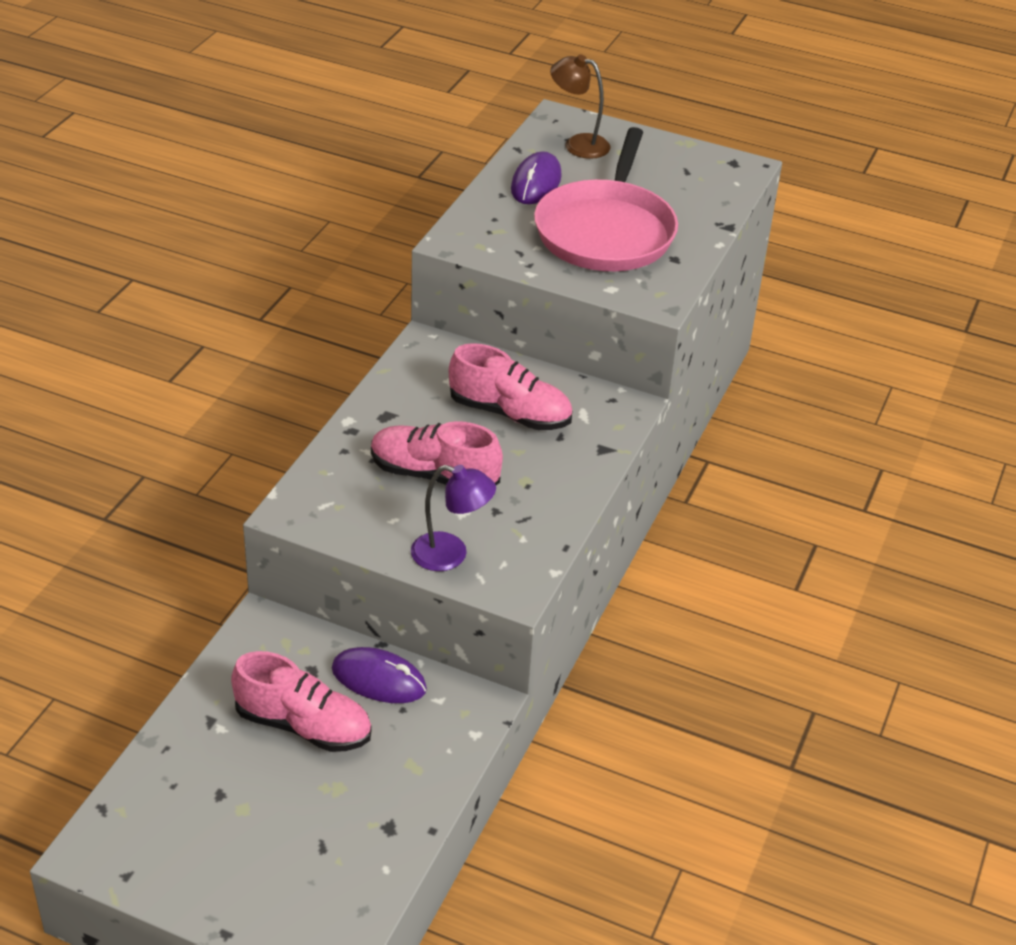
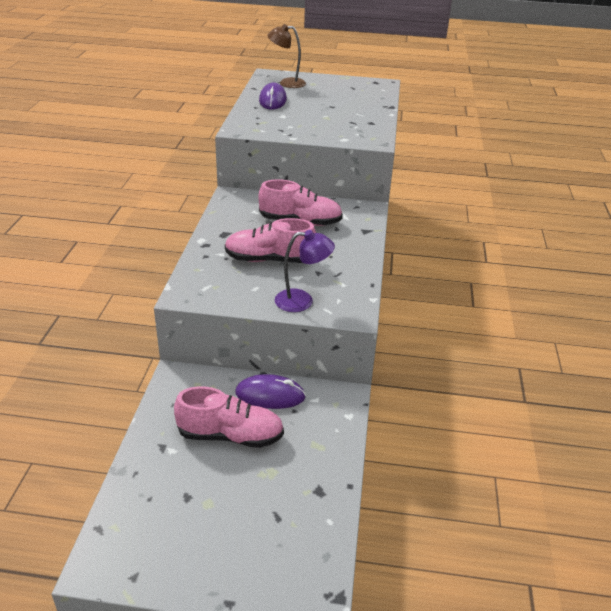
camera: 15 degrees left, 5 degrees down
(606, 231) = (325, 116): pink pan -> none

